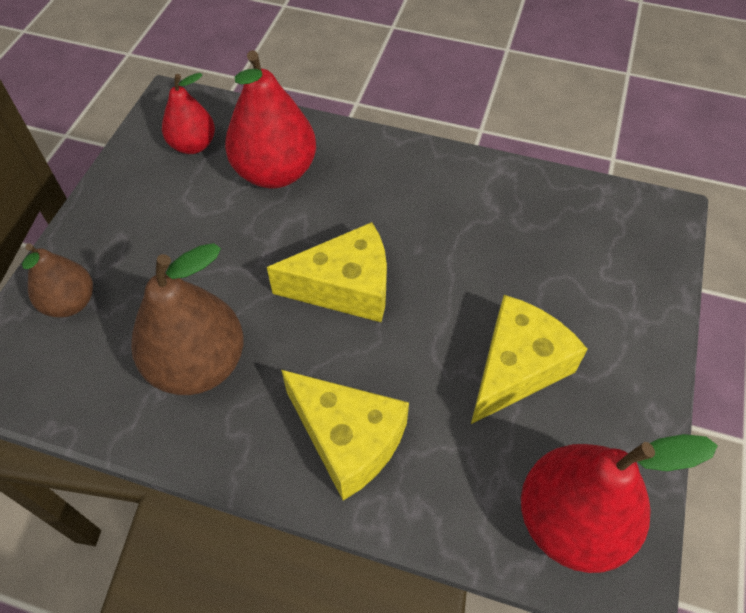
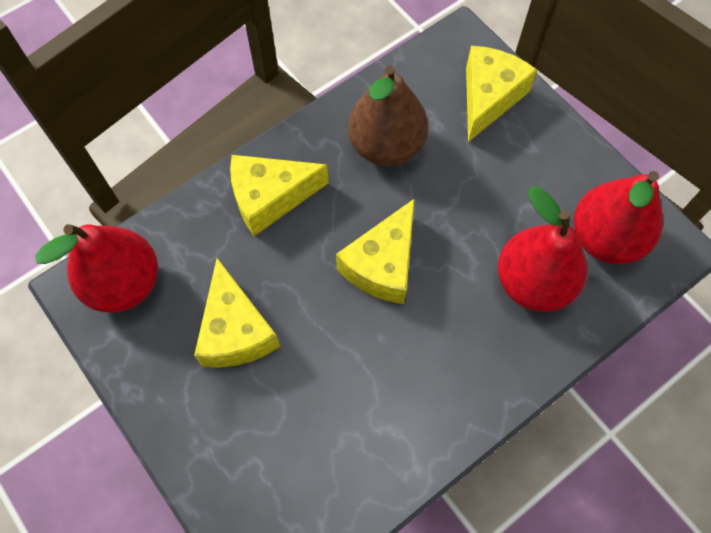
camera: 125 degrees right, 10 degrees up
(70, 303) = (489, 98): brown pear -> yellow cheese
(193, 145) = (605, 238): red pear -> red pear, size x1.66

